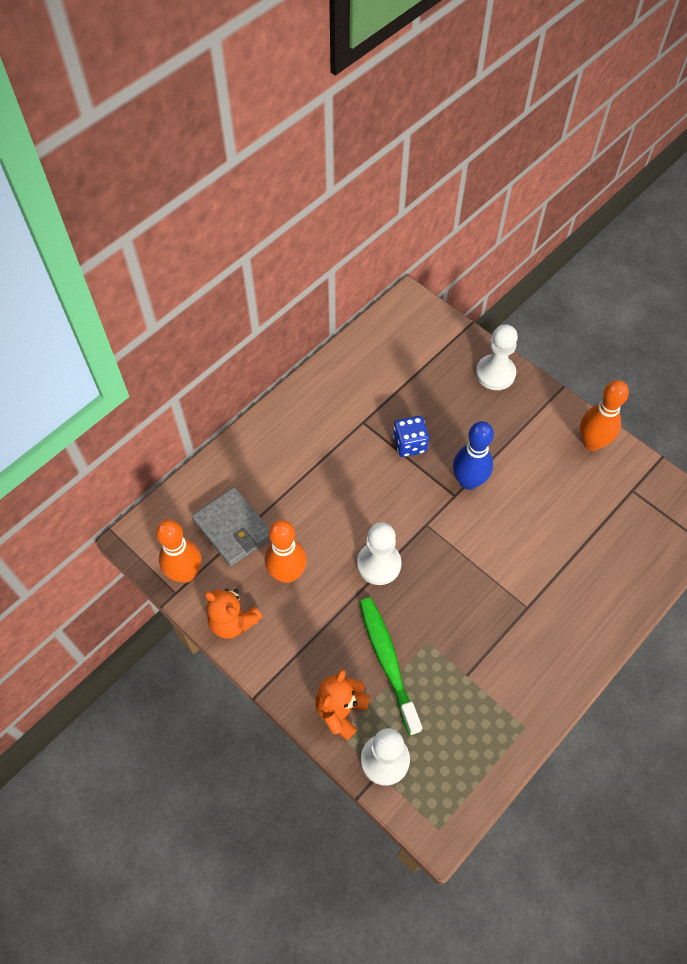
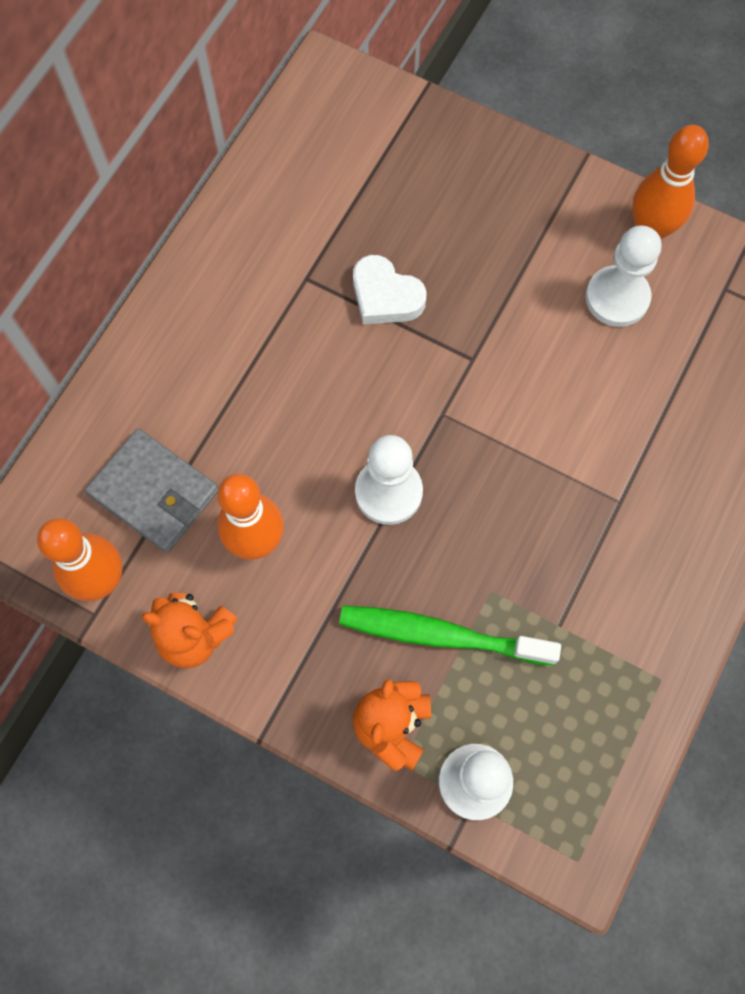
camera: 15 degrees left, 10 degrees up
(388, 661) = (440, 635): green toothbrush -> green toothbrush turned 45 degrees counterclockwise
(410, 444) = (385, 296): blue dice -> white heart
(468, 481) = (487, 332): blue bowling pin -> none
(495, 373) = (483, 156): white pawn -> white pawn (617, 298)

